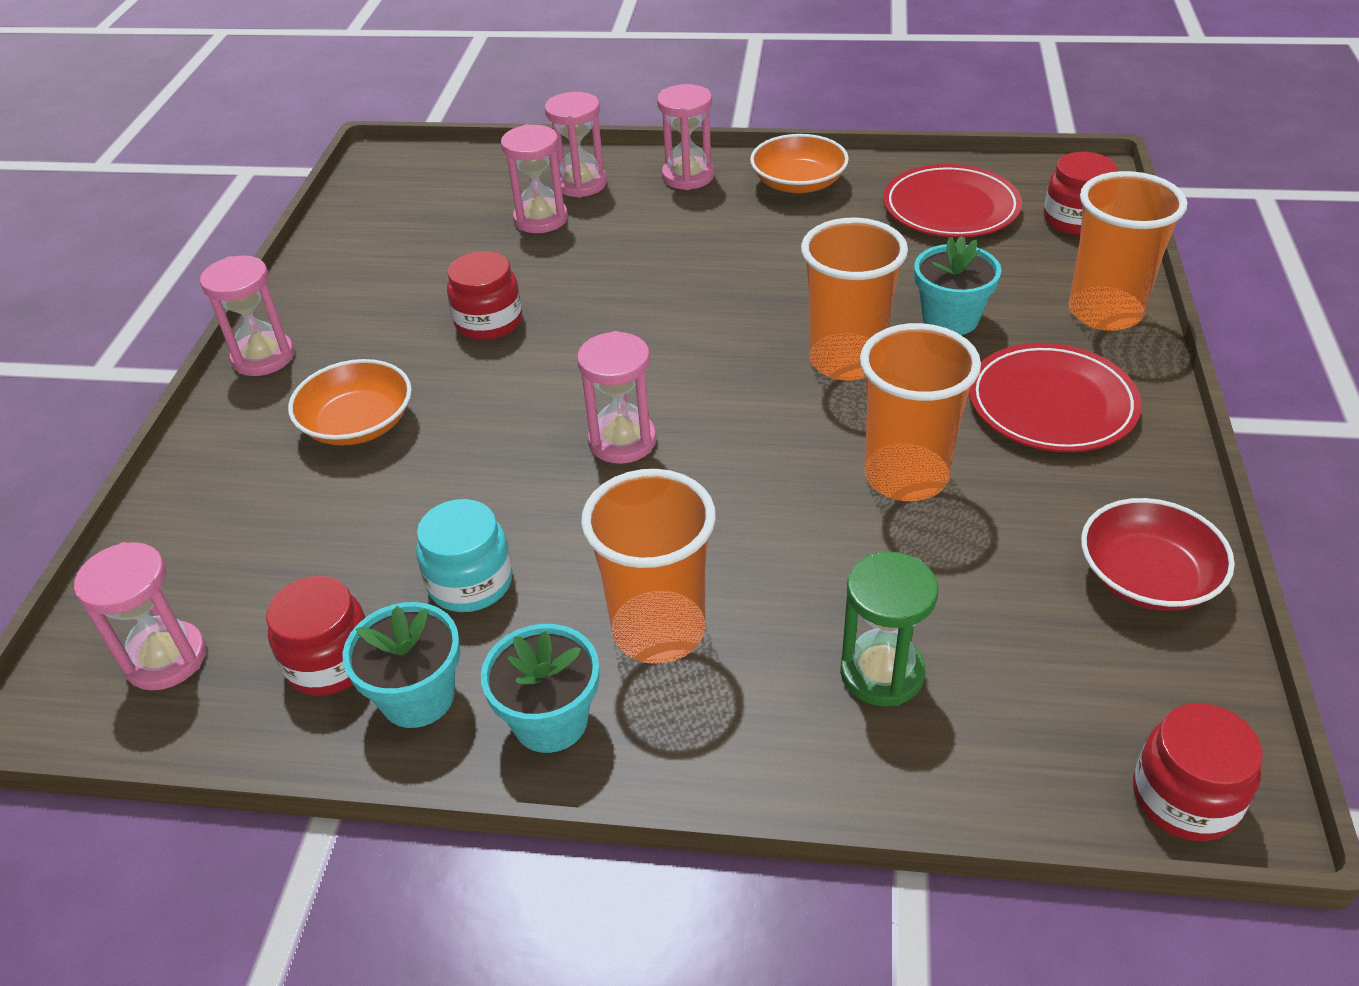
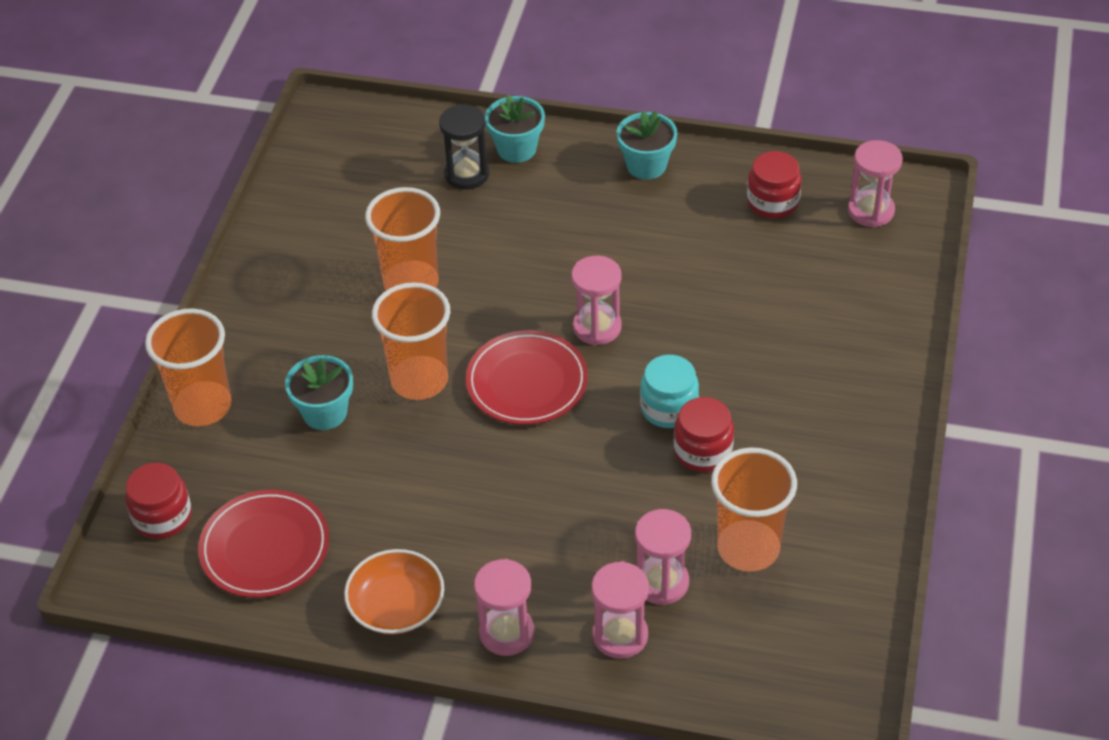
camera: 175 degrees left, 5 degrees up
(263, 357) = (889, 433): pink hourglass -> none
(358, 423) = (793, 360): orange bowl -> none
(417, 697) = (719, 181): turquoise flower pot -> turquoise flower pot (516, 149)
(470, 582) = (696, 239): turquoise jar -> turquoise jar (669, 408)
(658, 631) = (584, 204): orange cup -> orange cup (748, 548)
(882, 673) = (466, 174): green hourglass -> black hourglass
(1051, 404) = (289, 328): red plate -> red plate (527, 382)
(1147, 577) = (298, 210): red bowl -> none
(1185, 797) = (344, 114): red jar -> none

